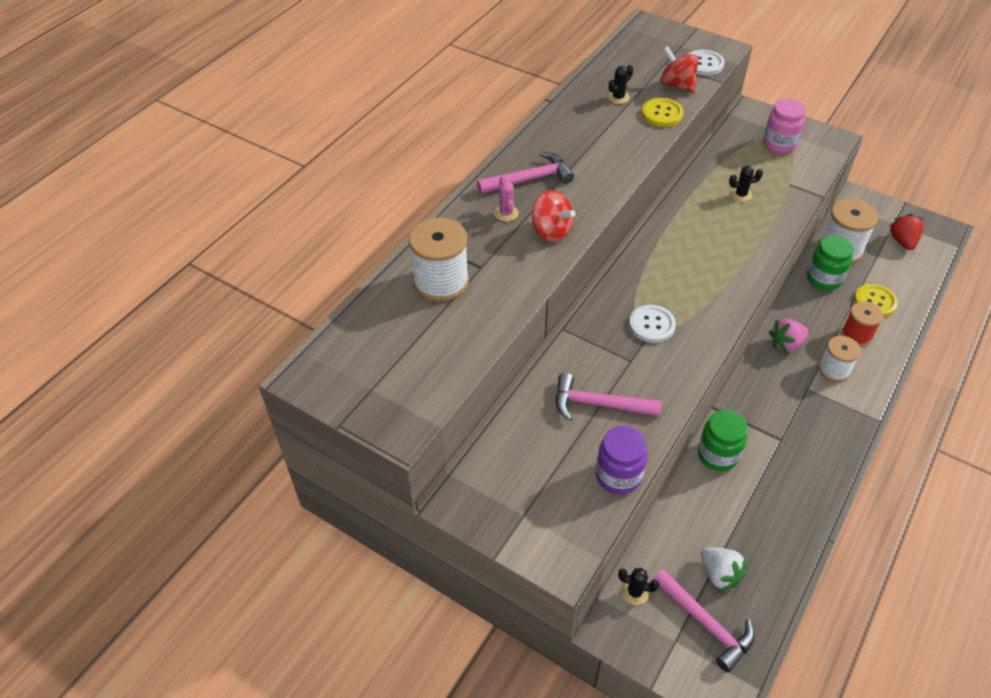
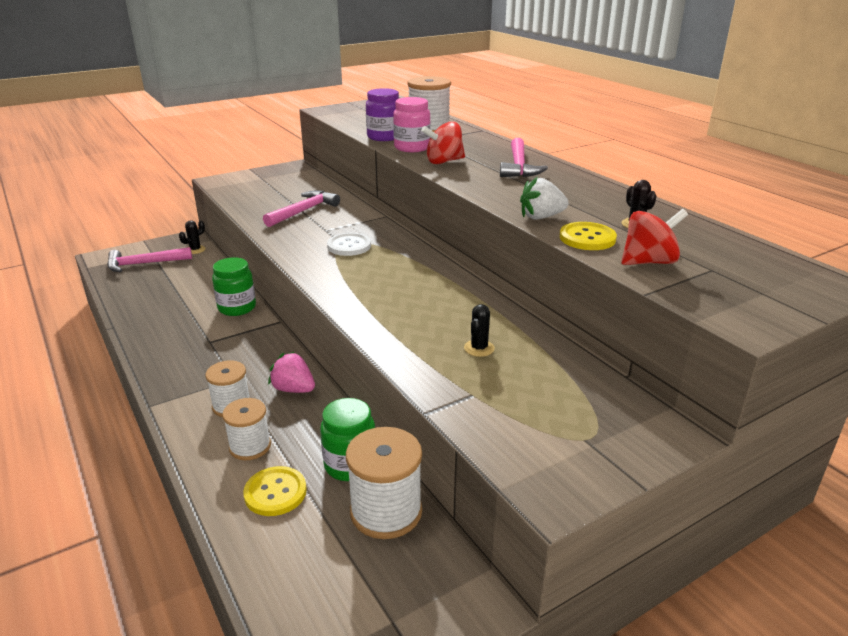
camera: 115 degrees right, 20 degrees down
(506, 213) = (481, 153): pink cactus -> none
(618, 476) = (244, 204): purple jar -> purple jar (384, 137)
(704, 64) = (700, 294): white button -> none
(719, 574) = (161, 278): white strawberry -> white strawberry (541, 217)
(779, 144) = (568, 424): pink jar -> pink jar (412, 148)
(786, 344) = (293, 389): pink strawberry -> pink strawberry turned 60 degrees counterclockwise
(856, 335) = (250, 446): red spool -> white spool
(902, 241) = (346, 602): red strawberry -> none

